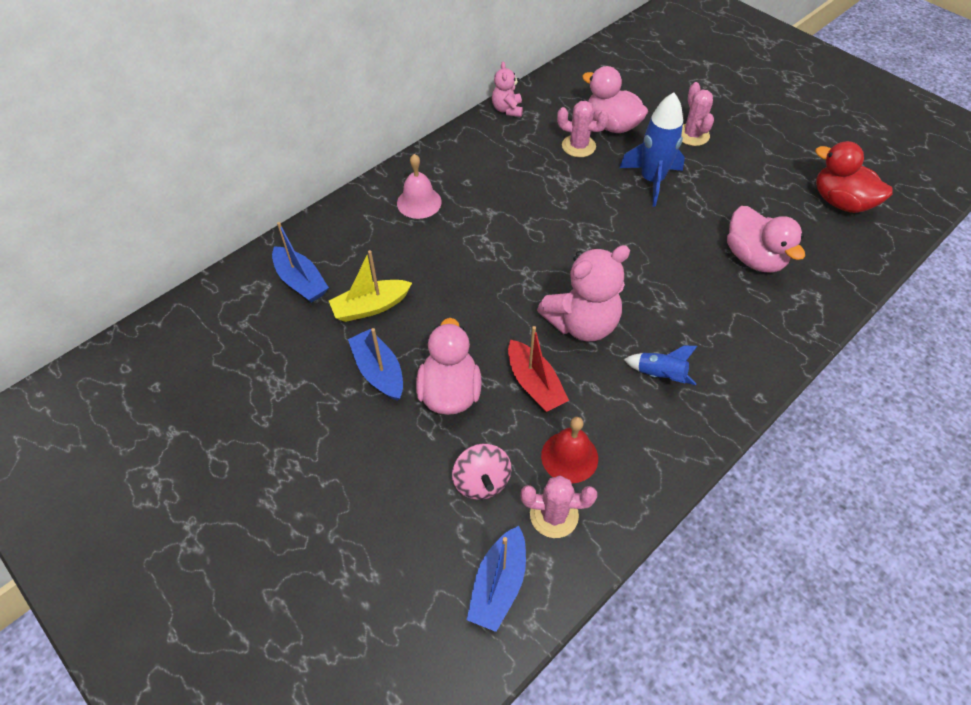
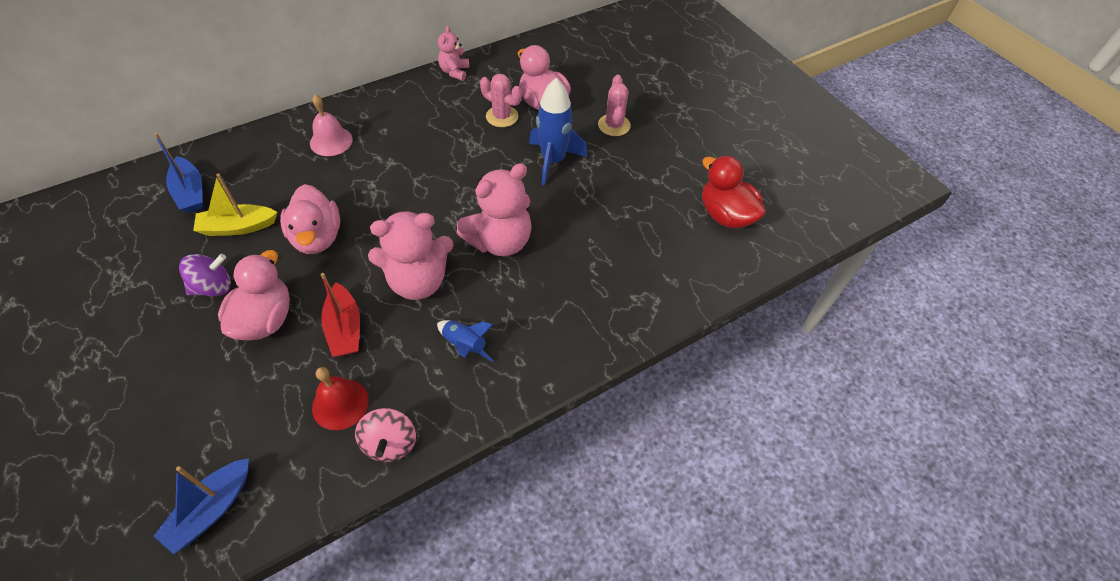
camera: 10 degrees right, 0 degrees up
(379, 371) = (213, 287): blue boat -> purple spinning top
(481, 481) = (249, 408): pink spinning top -> pink spinning top (390, 443)
(554, 515) = (296, 456): pink cactus -> none
(641, 269) = (500, 241): none -> pink teddy bear
(754, 258) = (612, 252): pink duck -> pink duck (317, 237)

